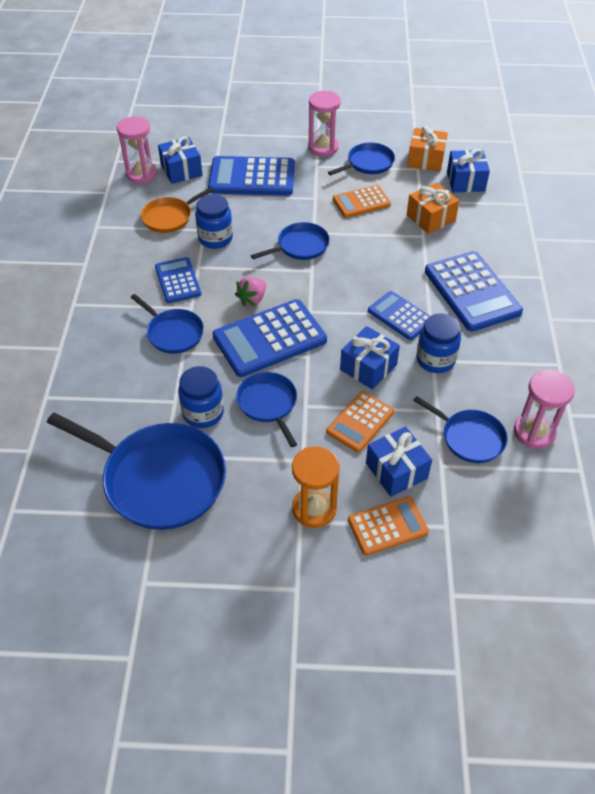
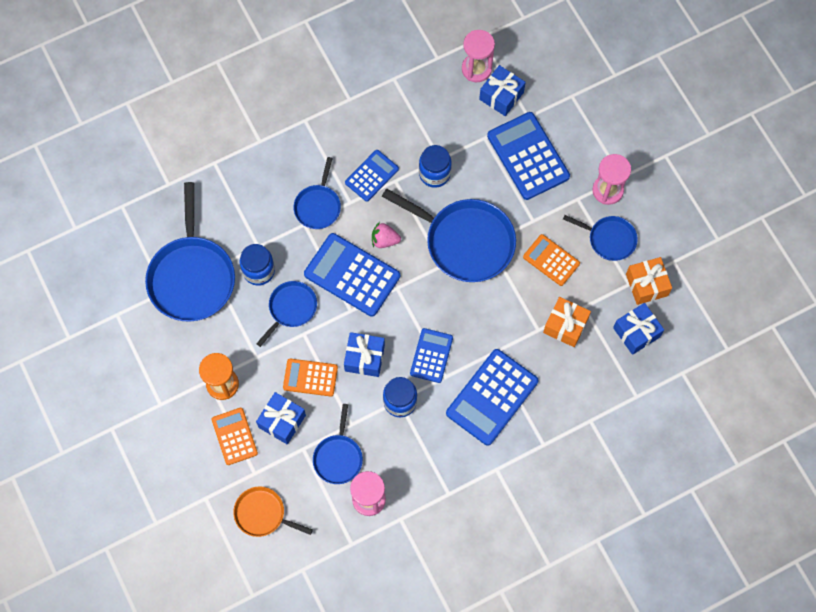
camera: 60 degrees right, 20 degrees up
(169, 217) = (437, 124): orange pan -> orange pan (262, 514)
(300, 246) = (465, 242): blue pan -> blue pan, size x1.85
(387, 526) = (234, 436): orange calculator -> orange calculator turned 150 degrees counterclockwise

